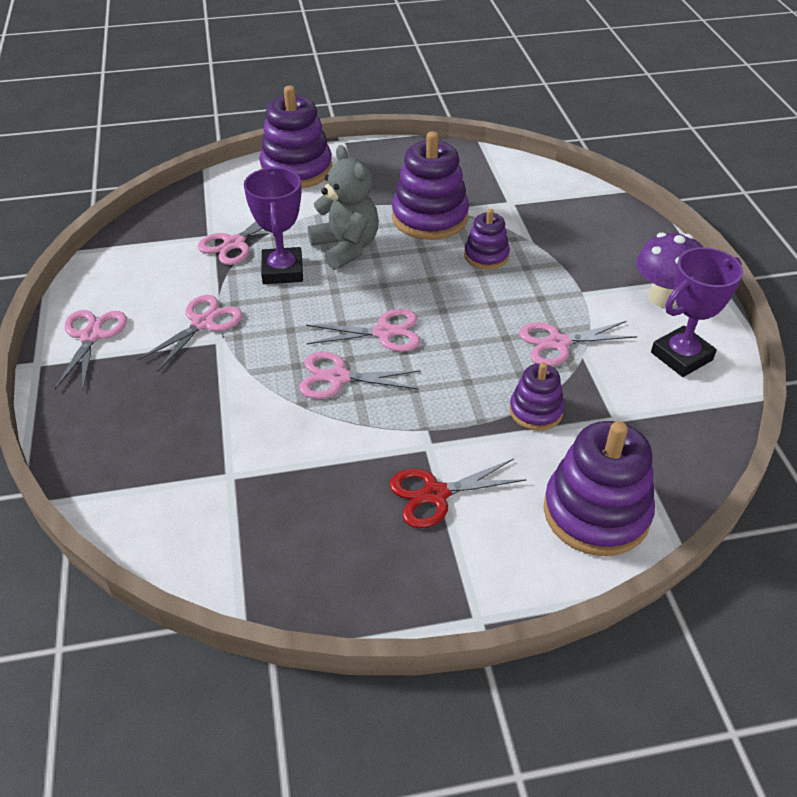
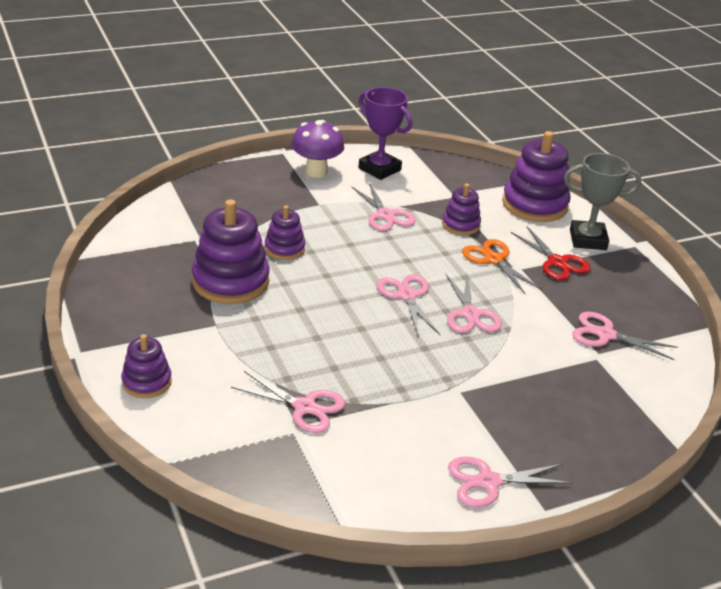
camera: 105 degrees left, 10 degrees down
(203, 323) = (437, 405): pink scissors -> pink scissors (605, 335)
(282, 271) = (341, 365): purple trophy -> none
(296, 169) = (146, 382): purple stacking toy -> purple stacking toy, size x0.56
(346, 248) = (292, 328): grey teddy bear -> none
(448, 425) = (493, 260): none -> orange scissors
(493, 553) = (588, 240): none -> grey trophy

